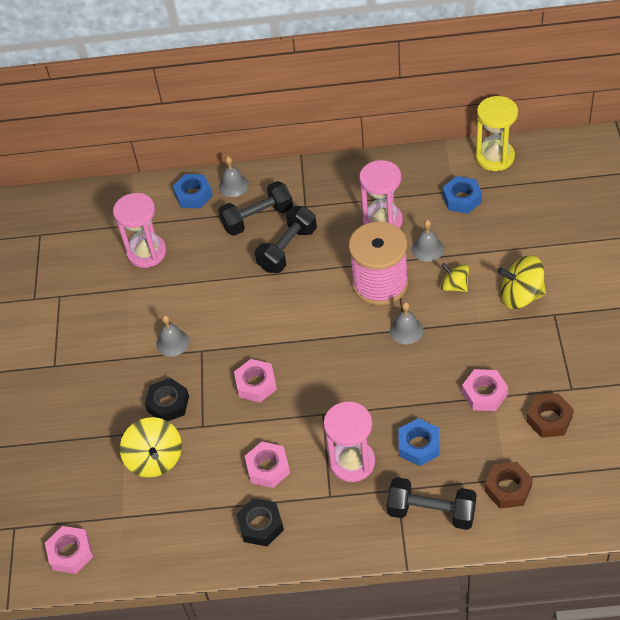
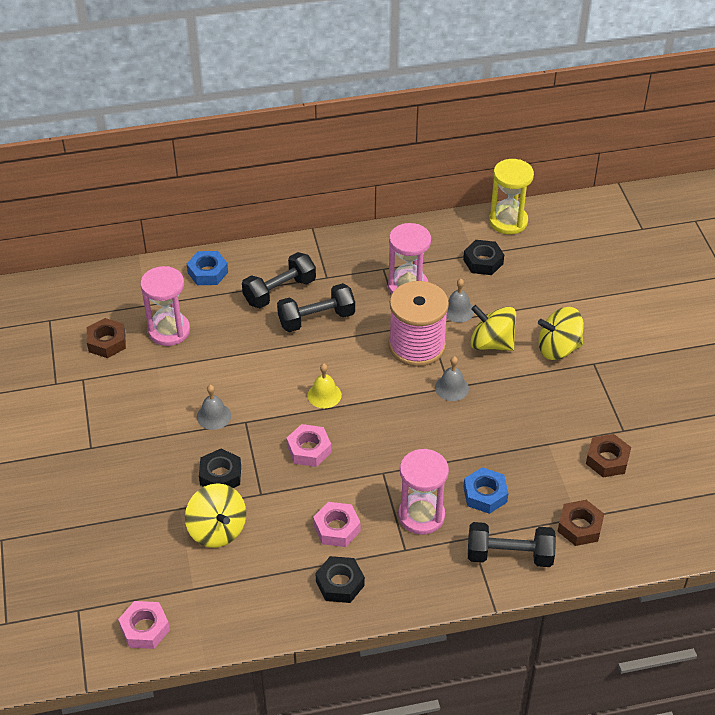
camera: 15 degrees left, 5 degrees down
(87, 260) = (107, 342): none -> brown nut
(233, 185) = (248, 261): grey bell -> none
(281, 329) = (324, 395): none -> yellow bell
(287, 249) = (316, 319): black dumbbell -> black dumbbell turned 45 degrees clockwise
(454, 286) = (491, 343): yellow spinning top -> yellow spinning top, size x1.61
(462, 199) = (483, 262): blue nut -> black nut
(484, 394) = (540, 441): pink nut -> none

